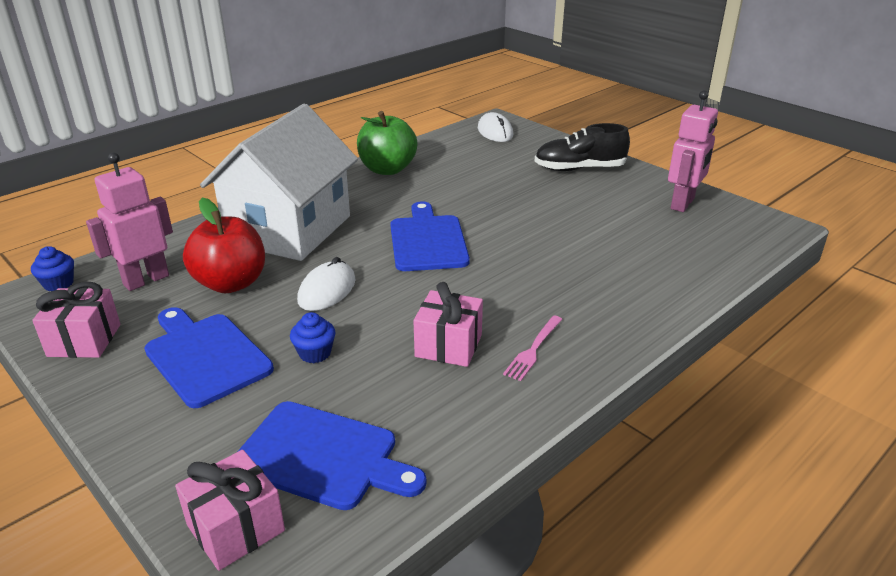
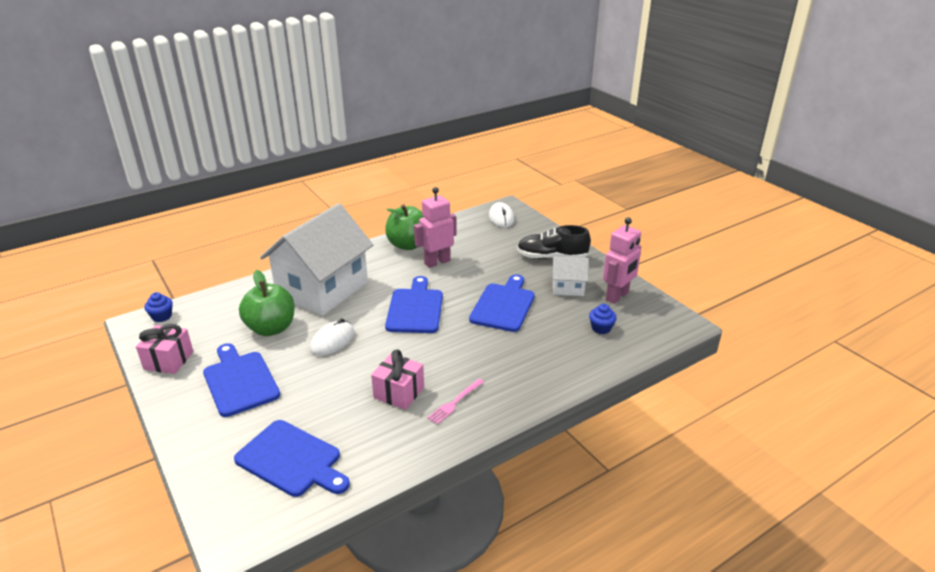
camera: 10 degrees right, 0 degrees up
(146, 280) = (217, 320): pink robot -> pink robot (437, 262)
(231, 283) = (271, 328): red apple -> green apple
(236, 528) = (226, 498): pink gift -> none
(315, 353) = (309, 387): blue cupcake -> blue cupcake (601, 328)
(544, 226) = (503, 305): none -> blue cutting board
(616, 199) = (568, 287): none -> white house

